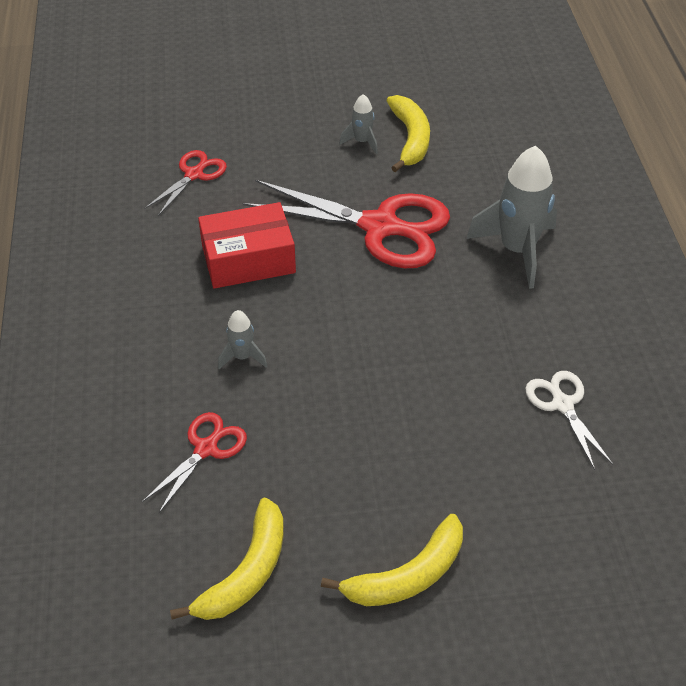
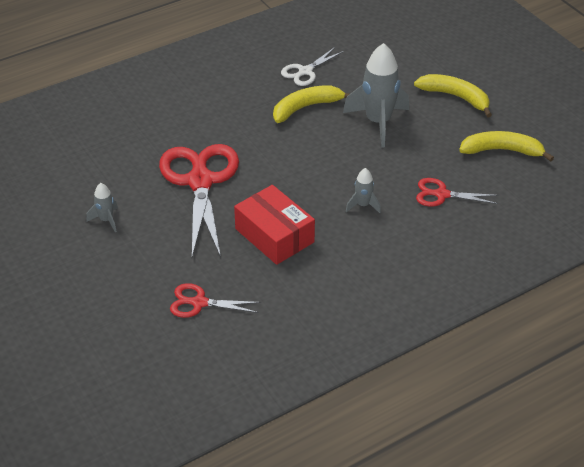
camera: 115 degrees left, 5 degrees down
(410, 139) = (89, 195): yellow banana -> yellow banana (306, 107)
(517, 250) = (186, 115): grey rocket -> grey rocket (378, 122)

